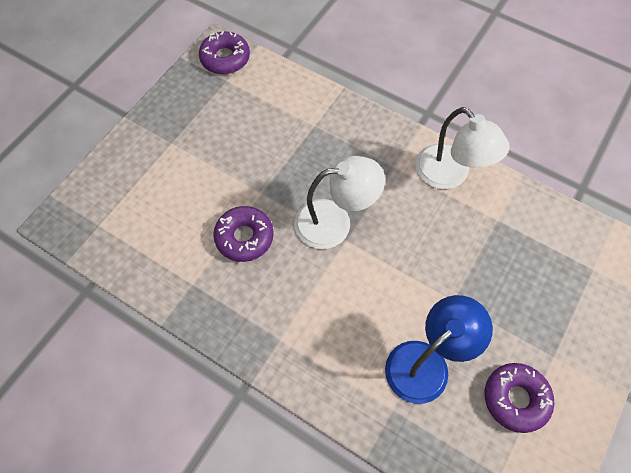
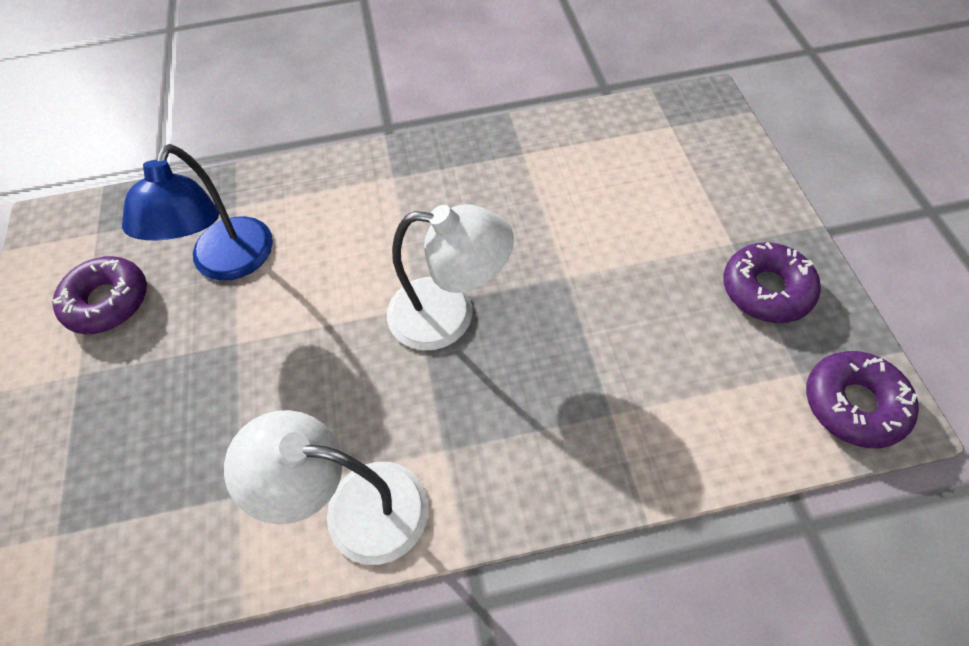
camera: 140 degrees right, 5 degrees down
(244, 237) = (527, 223): purple donut -> purple donut (766, 290)
(335, 222) = (449, 315): white lamp -> white lamp turned 120 degrees counterclockwise

